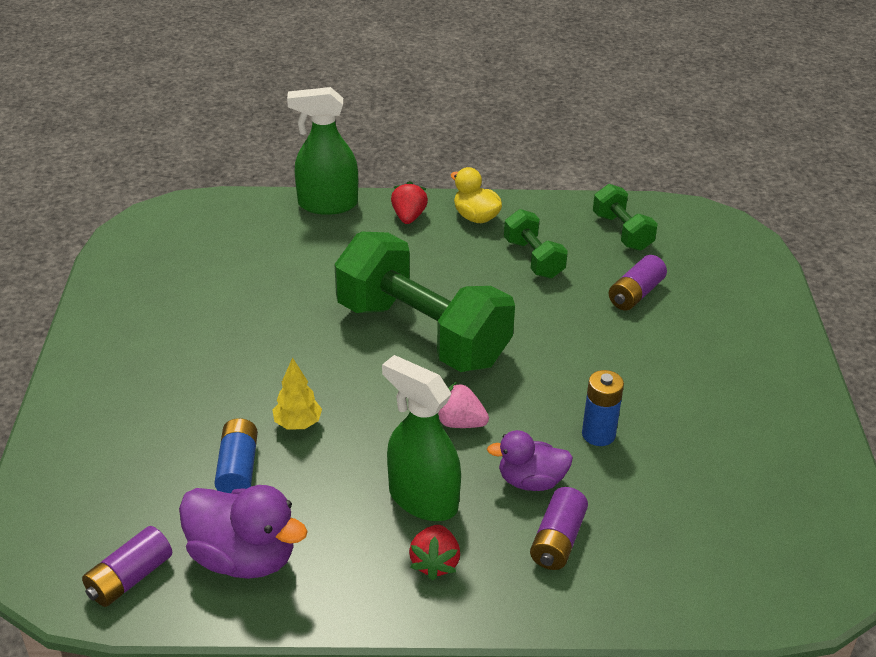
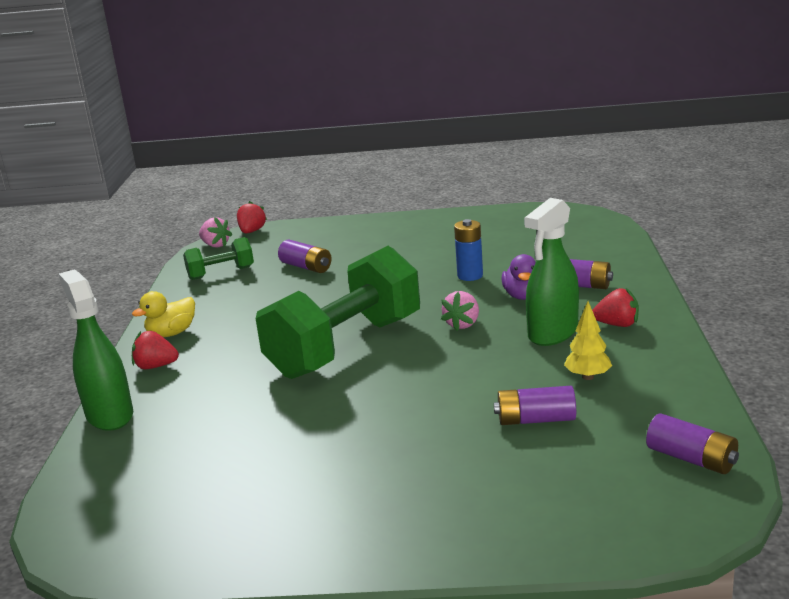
camera: 85 degrees left, 15 degrees down
(238, 468) = (536, 419): blue battery -> purple battery
(243, 557) = (643, 403): purple duck -> none
(298, 424) = (471, 395): yellow tree -> yellow tree (588, 377)
(327, 204) = (109, 415): green spray bottle -> green spray bottle turned 150 degrees clockwise
(533, 259) = (247, 305): green dumbbell -> none
(705, 219) = (215, 245): none -> pink strawberry
(751, 242) = (252, 231): none -> red strawberry

